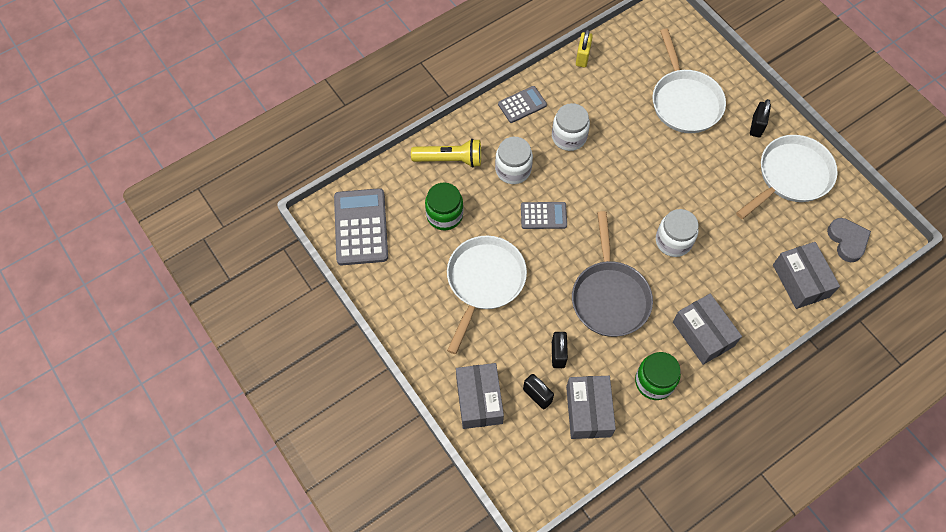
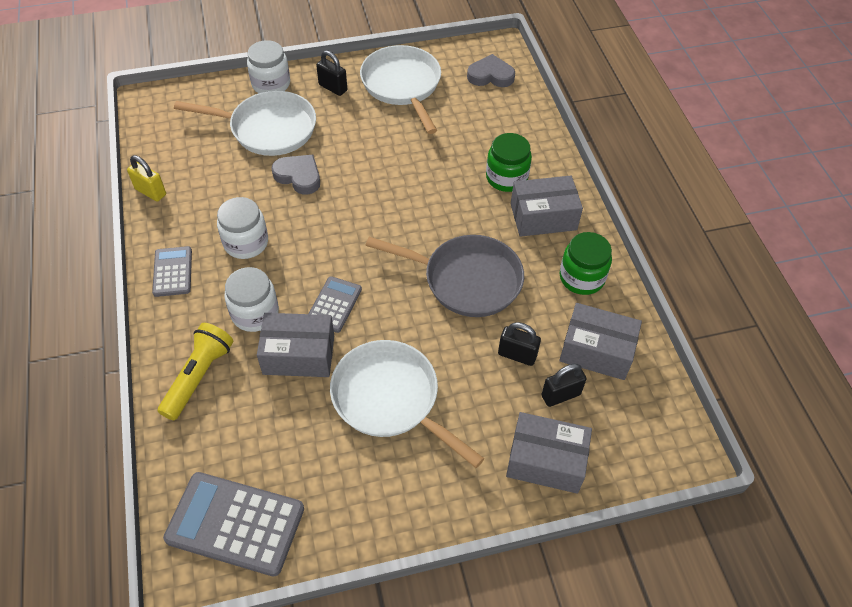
camera: 70 degrees left, 10 degrees down
(444, 215) = (275, 411): green jar -> green jar (506, 178)
(648, 143) = (299, 176): none -> grey heart
(673, 241) = (427, 200): white jar -> white jar (271, 84)
(800, 281) = (517, 122): grey box -> grey box (299, 354)

